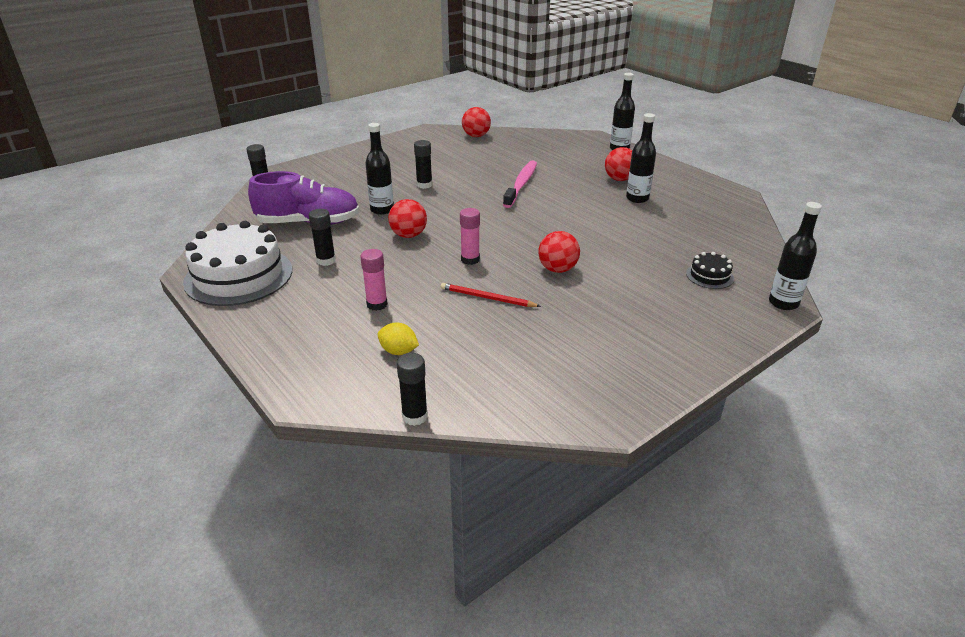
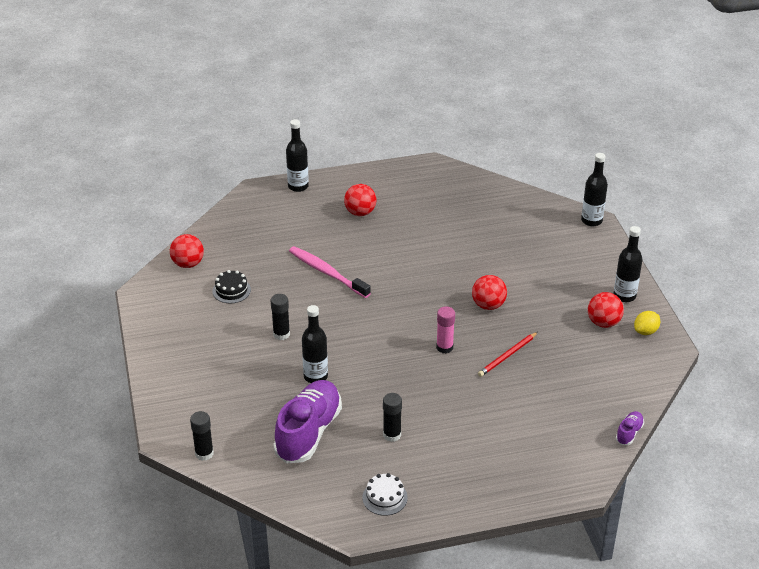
camera: 65 degrees left, 5 degrees up
(238, 276) = (384, 497): white cake -> white cake, size x0.44
(377, 304) = (482, 419): pink glue stick -> none
(398, 351) = (552, 422): yellow lemon -> yellow lemon (645, 331)
(408, 235) = (378, 372): red ball -> red ball (603, 323)
(415, 416) = (629, 433): black glue stick -> purple shoe
(637, 198) = (403, 218): black bottle -> black bottle (624, 296)
(709, 276) = (541, 236): black cake -> black cake (231, 290)

